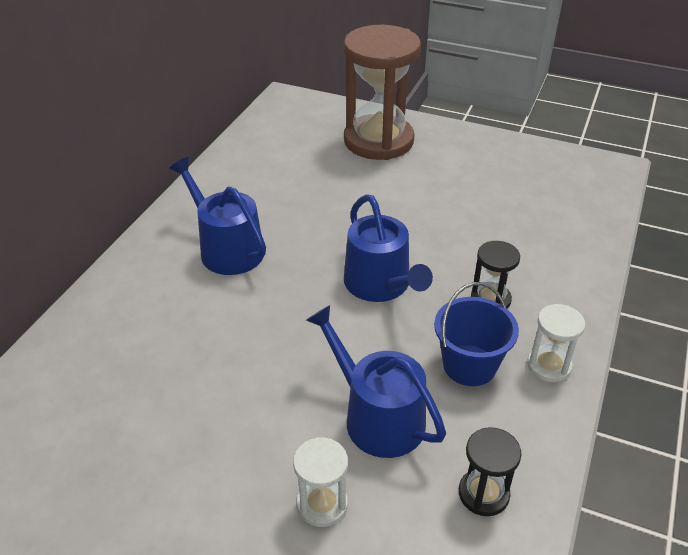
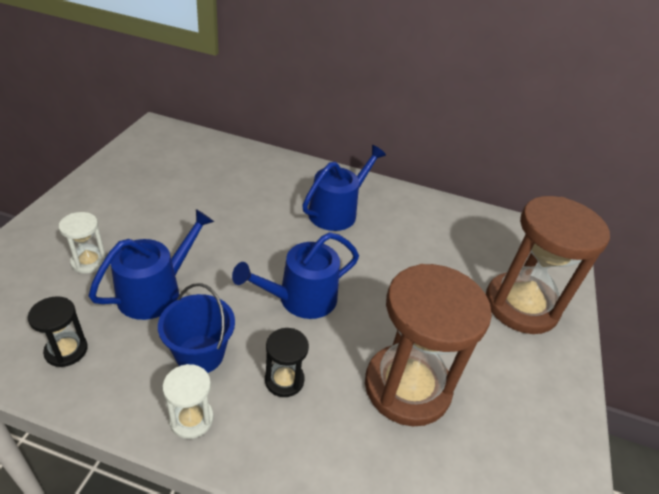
camera: 80 degrees right, 0 degrees up
(483, 221) = (407, 387): none -> brown hourglass

